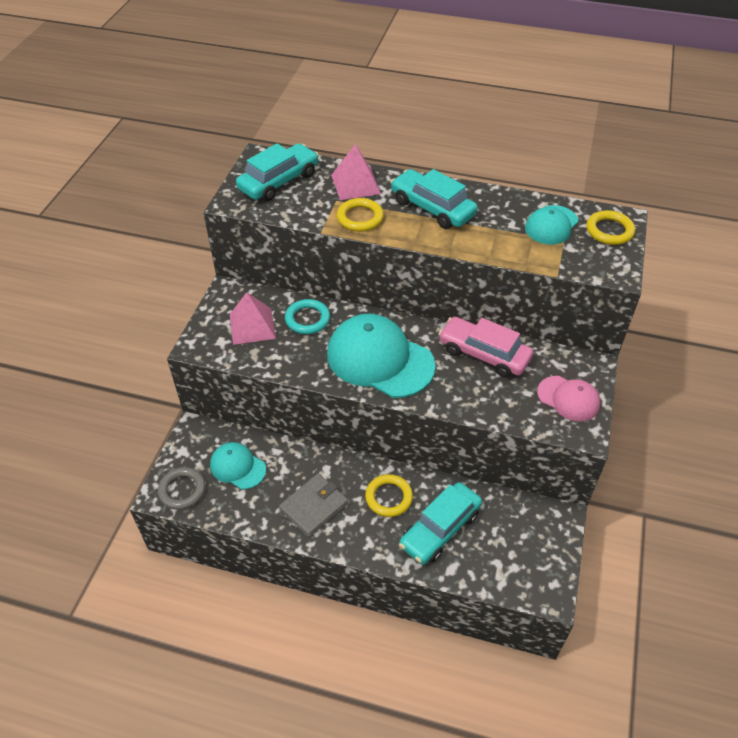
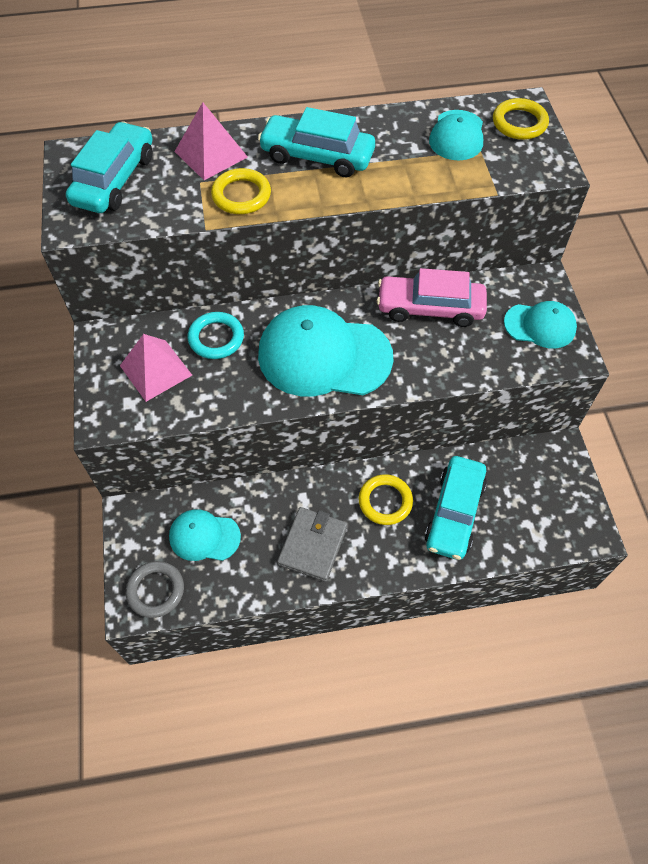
camera: 25 degrees left, 10 degrees up
(568, 398) = (540, 326): pink cap -> turquoise cap

